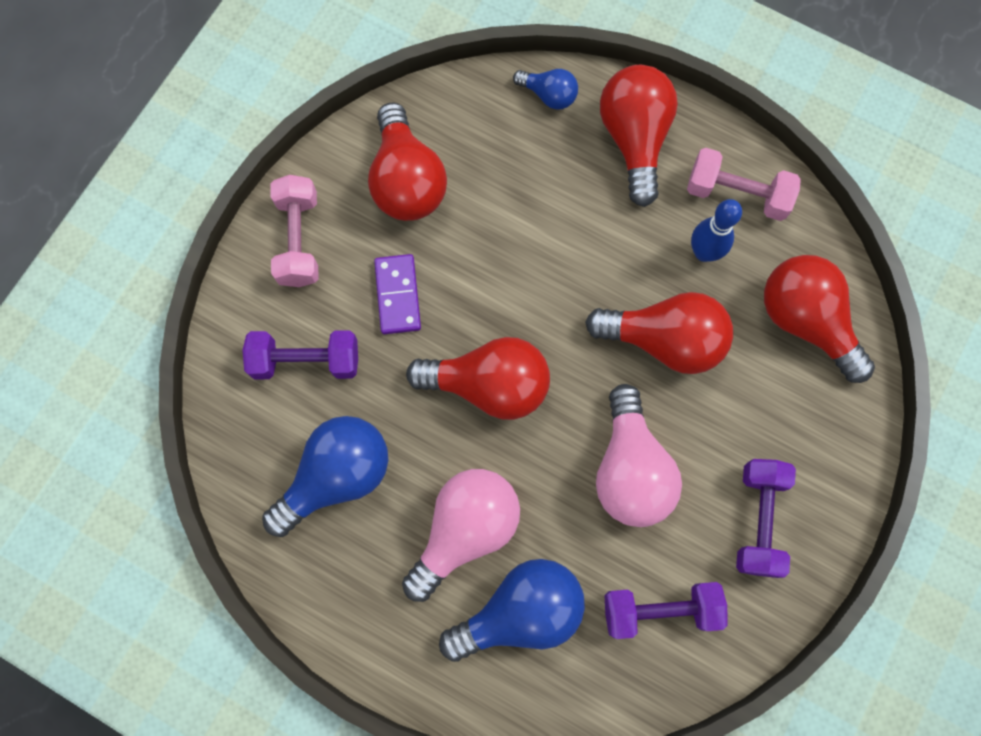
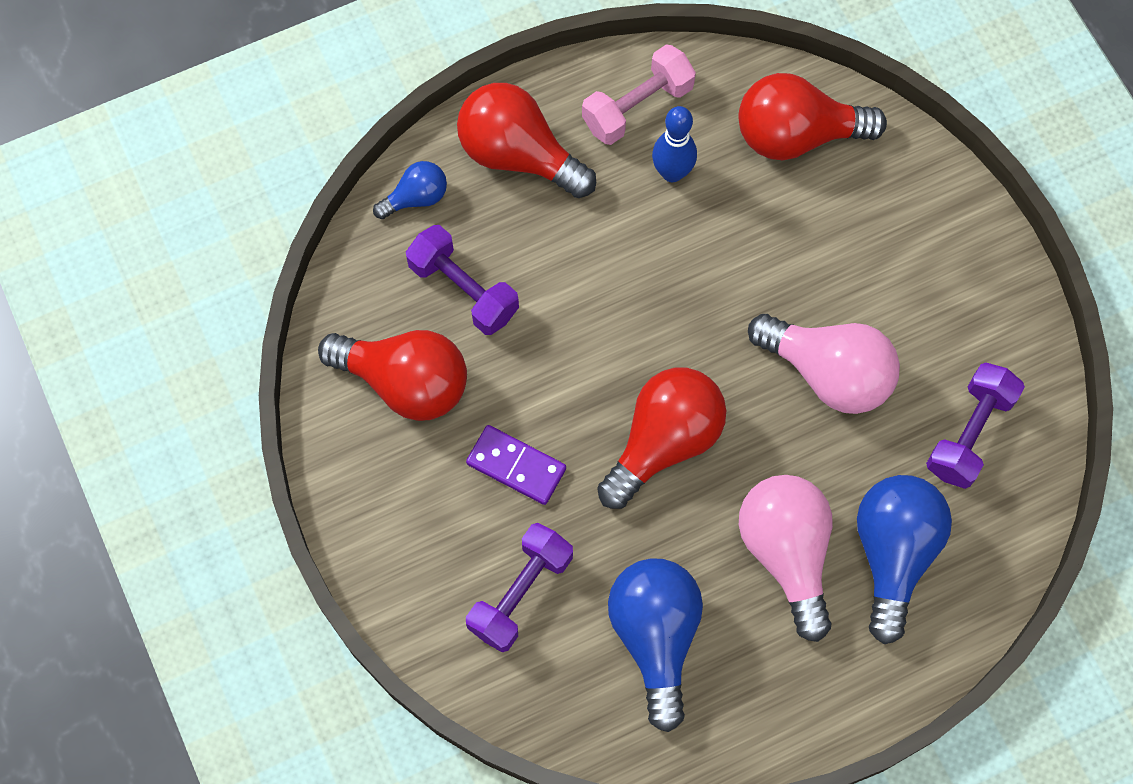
camera: 55 degrees left, 5 degrees down
(299, 240) = (390, 522): pink dumbbell -> none
(664, 340) = (730, 262): red light bulb -> none
(758, 520) = (945, 298): purple dumbbell -> purple dumbbell (463, 289)

